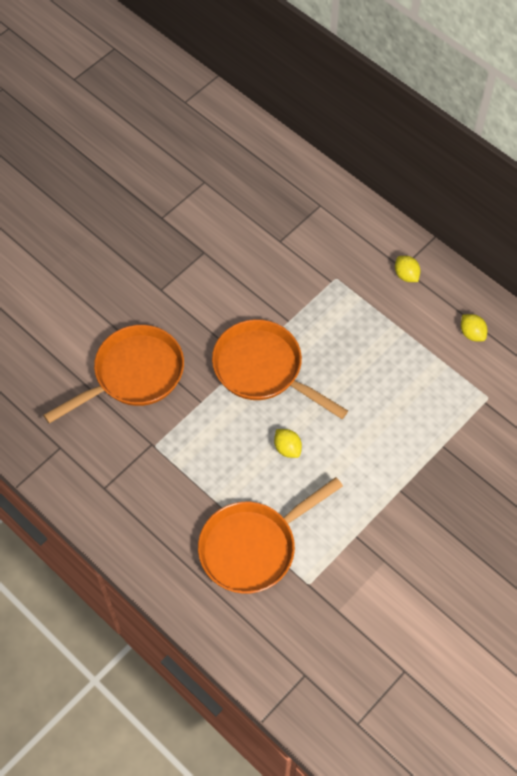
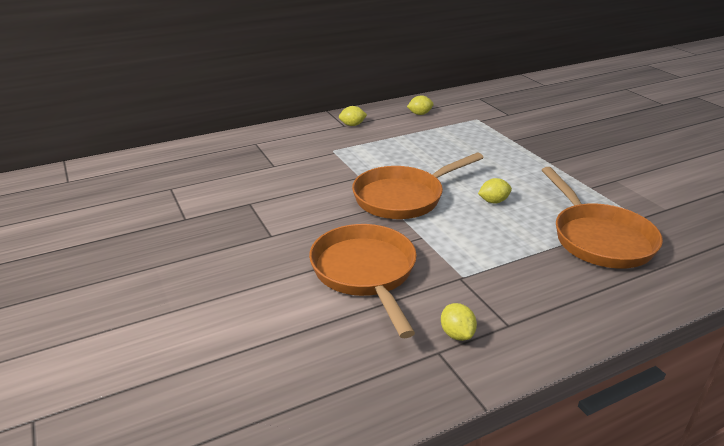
camera: 70 degrees left, 30 degrees down
(82, 455) = (457, 334): none -> yellow lemon

